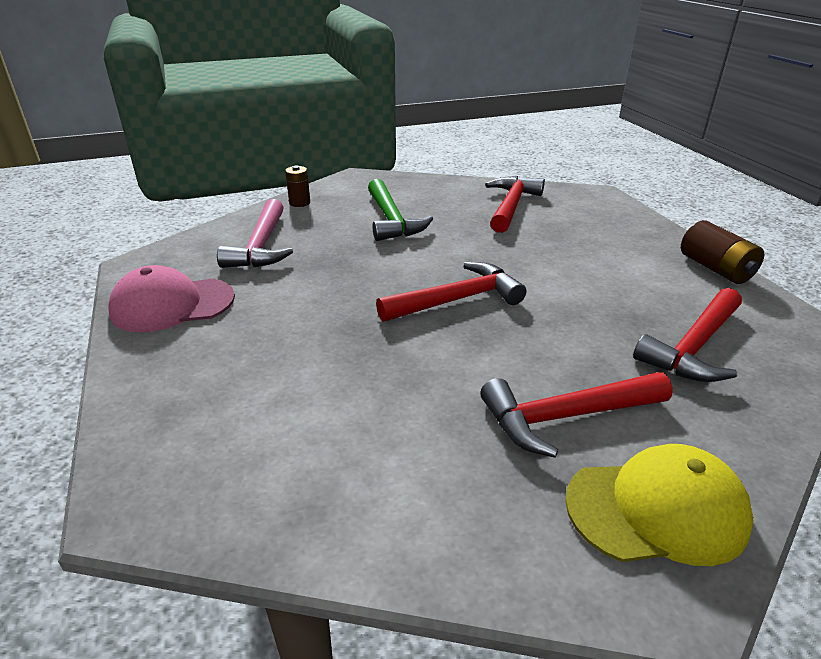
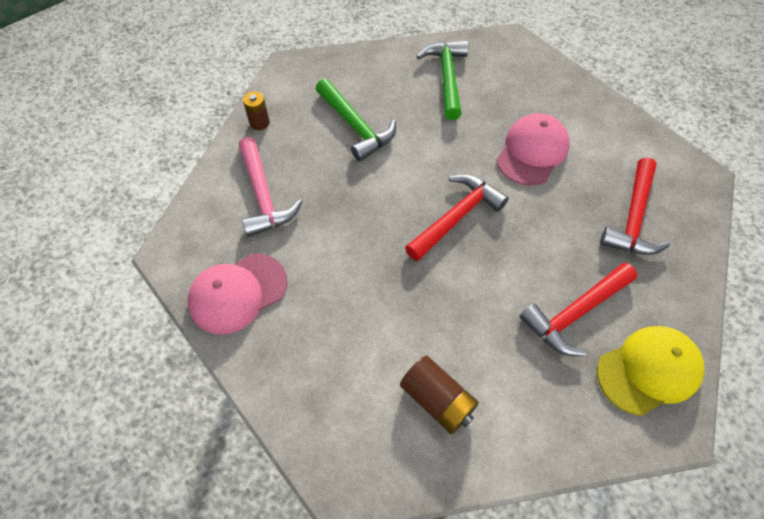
camera: 20 degrees left, 25 degrees up
(511, 206) = (447, 77): red hammer -> green hammer
(581, 269) = (532, 152): none -> pink cap
(715, 269) = (626, 122): brown battery -> brown battery (437, 400)

